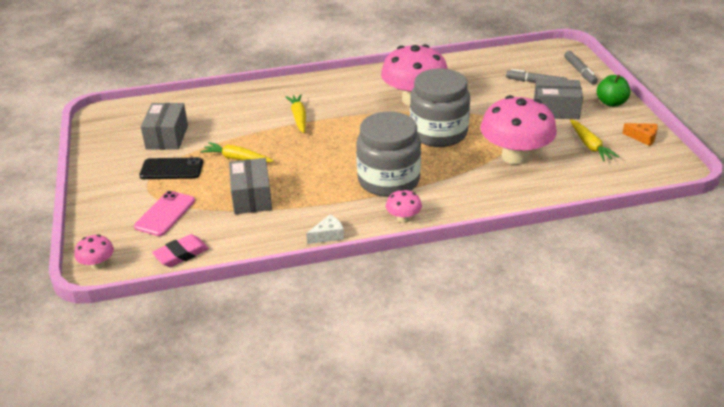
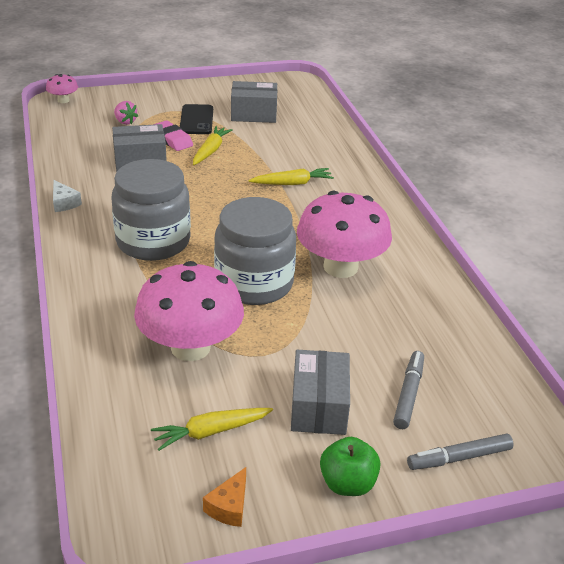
camera: 85 degrees right, 0 degrees up
(165, 214) = (125, 122): pink phone -> pink strawberry
(181, 254) = (63, 132): pink eraser -> pink eraser (172, 139)
(403, 218) = (78, 249): pink mushroom -> none

